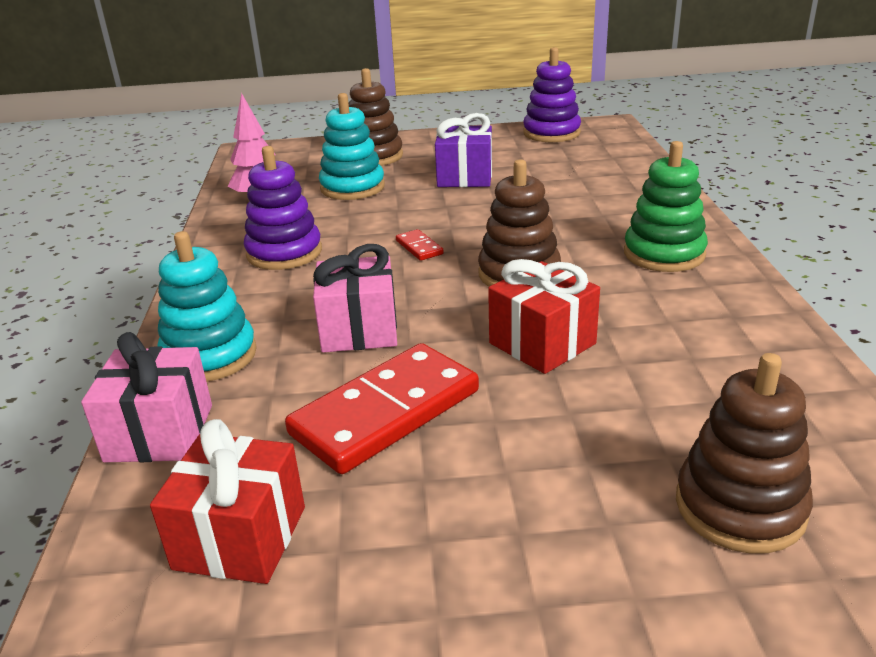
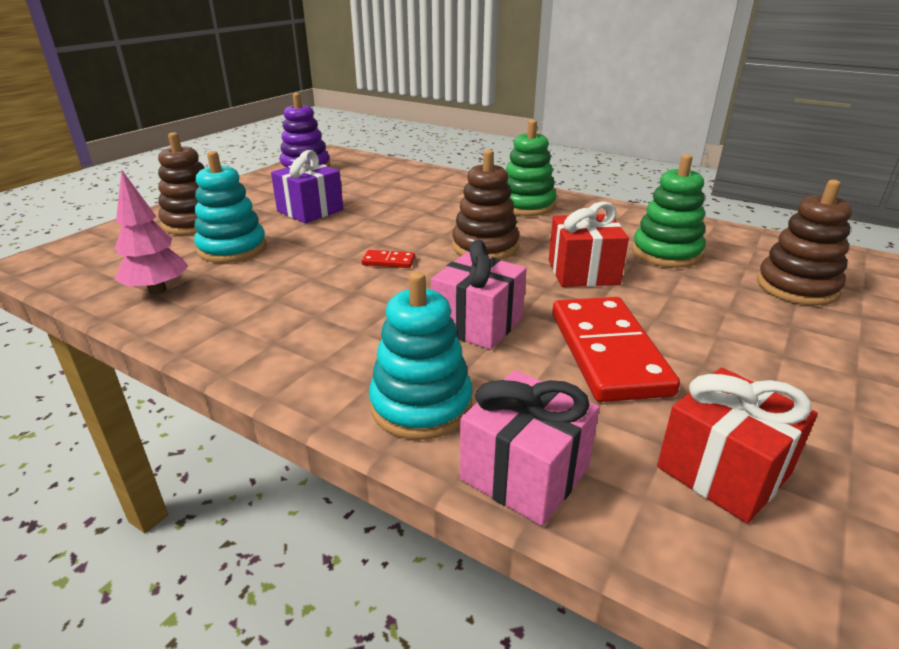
camera: 55 degrees left, 0 degrees up
(284, 252) = (291, 312): purple stacking toy -> none
(683, 378) = (666, 253): none -> green stacking toy

